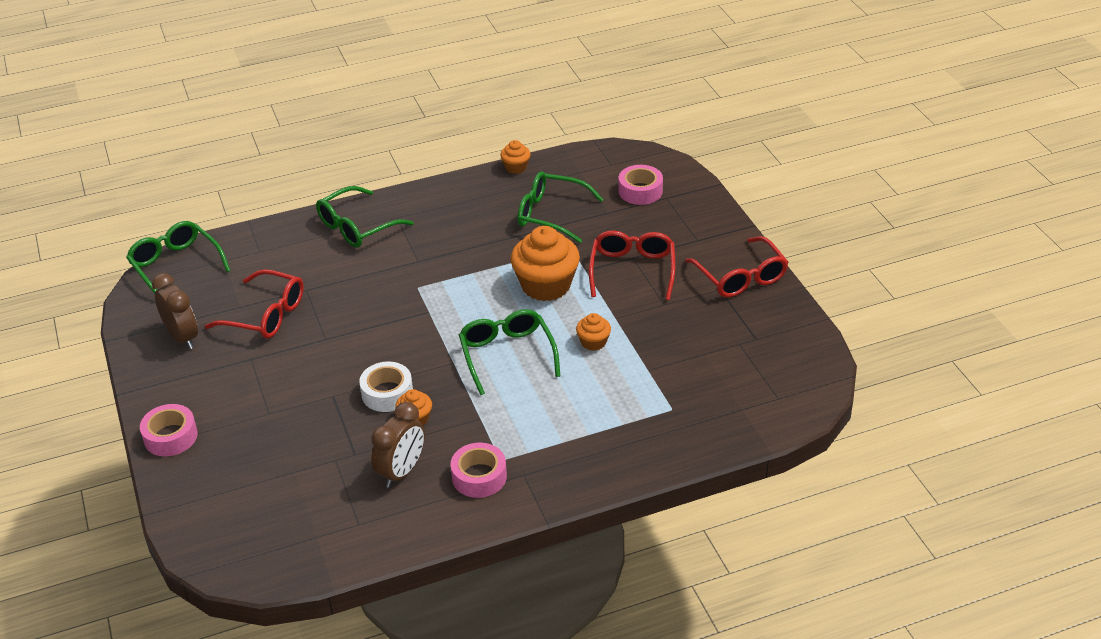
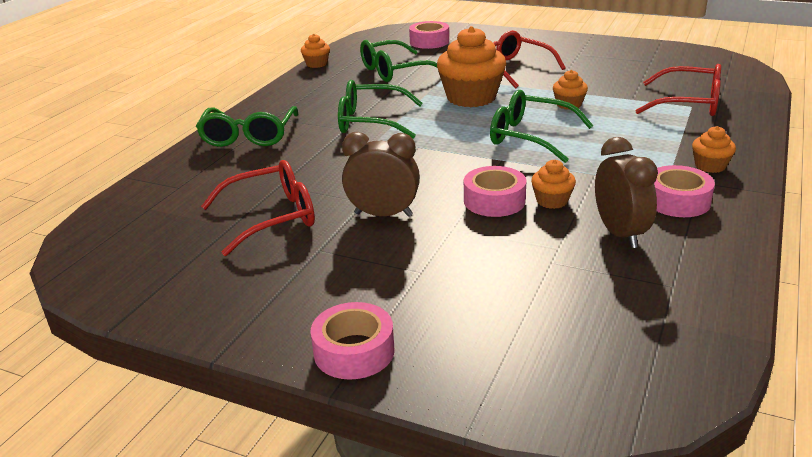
camera: 45 degrees left, 10 degrees down
(175, 266) = (96, 236): green glasses -> green glasses (370, 122)
(182, 337) = (208, 276): brown clock -> brown clock (383, 214)
(387, 393) = (494, 201): white tape -> pink tape
(558, 468) = (710, 166): none -> orange cupcake
(740, 277) = (577, 46): red glasses -> red glasses (689, 103)

